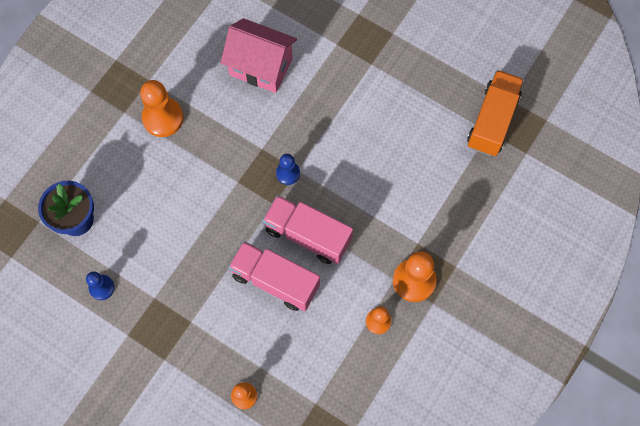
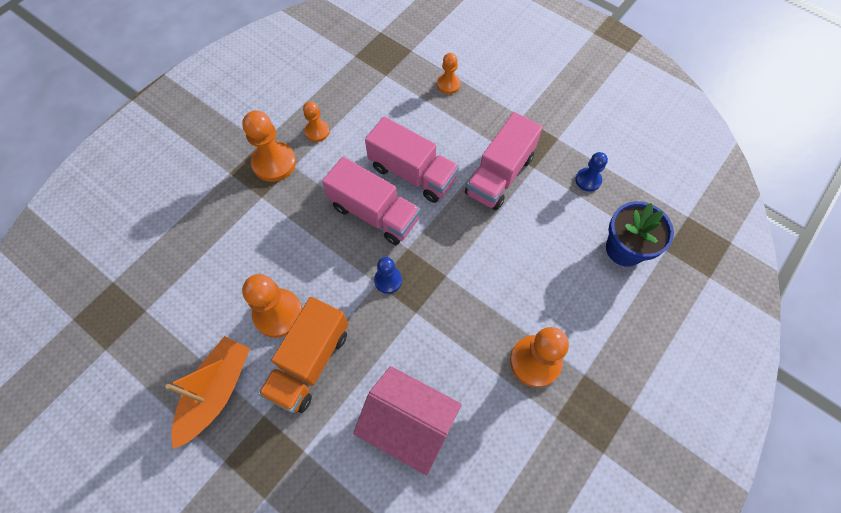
camera: 175 degrees left, 5 degrees down
(189, 286) = (499, 175): none -> pink truck
(377, 138) = (278, 313): none -> orange pawn
(411, 76) = (216, 392): none -> orange boat
(492, 121) = (136, 323): orange truck -> orange truck (310, 362)

